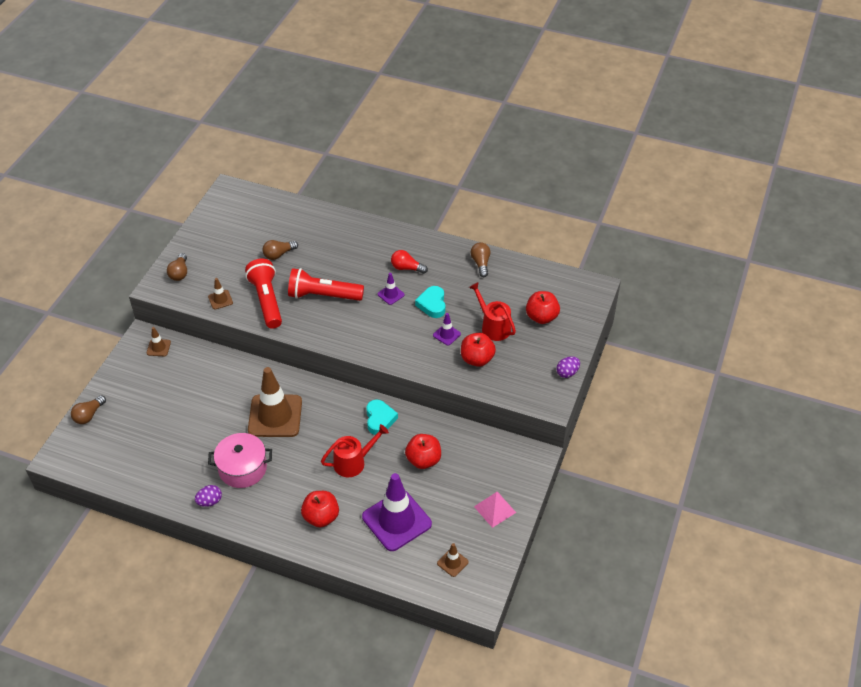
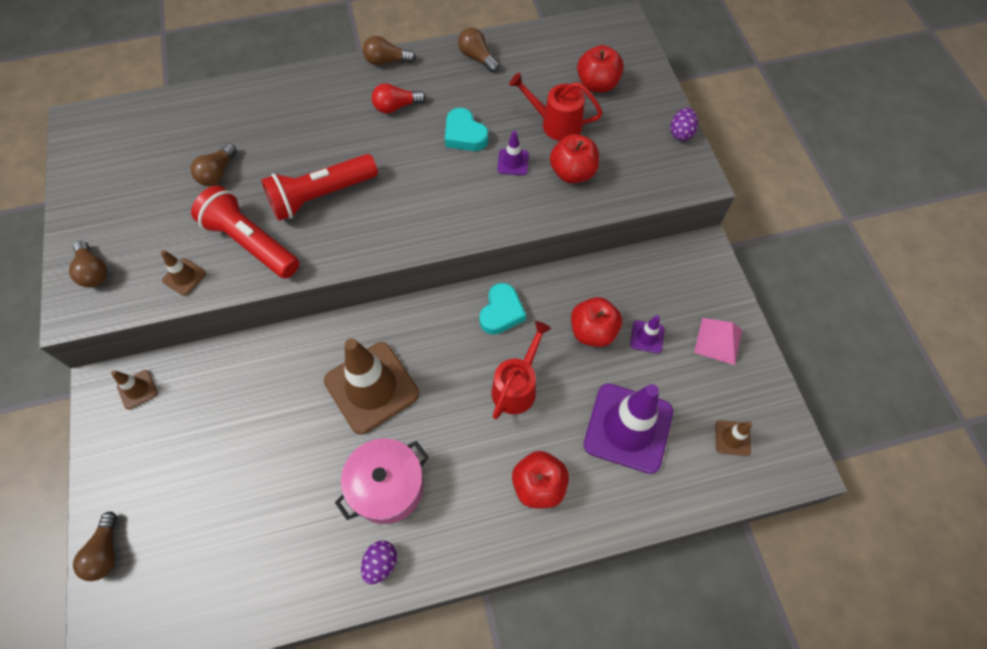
camera: 35 degrees left, 15 degrees up
(379, 419) = (501, 312): turquoise heart -> turquoise heart turned 60 degrees clockwise
(391, 294) = (405, 149): purple traffic cone -> purple traffic cone (647, 337)
(424, 238) = (387, 61): none -> brown light bulb

